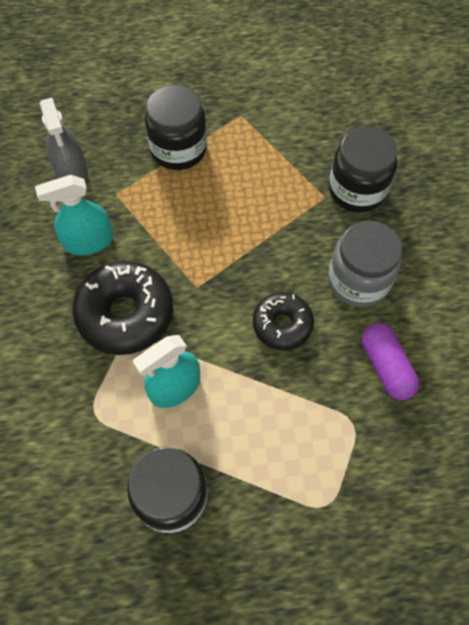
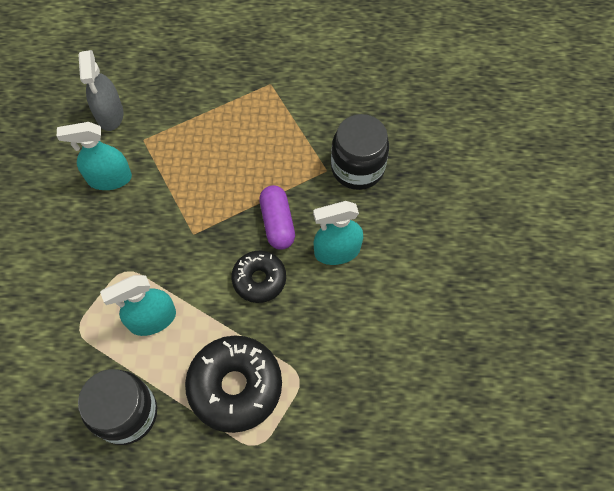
camera: 10 degrees right, 0 degrees up
(125, 314) = (126, 247): black donut -> black donut (235, 386)
(178, 149) = (207, 107): black jar -> none
(358, 281) = (337, 251): grey jar -> turquoise spray bottle
(386, 366) = (341, 332): purple capsule -> purple capsule (277, 223)

